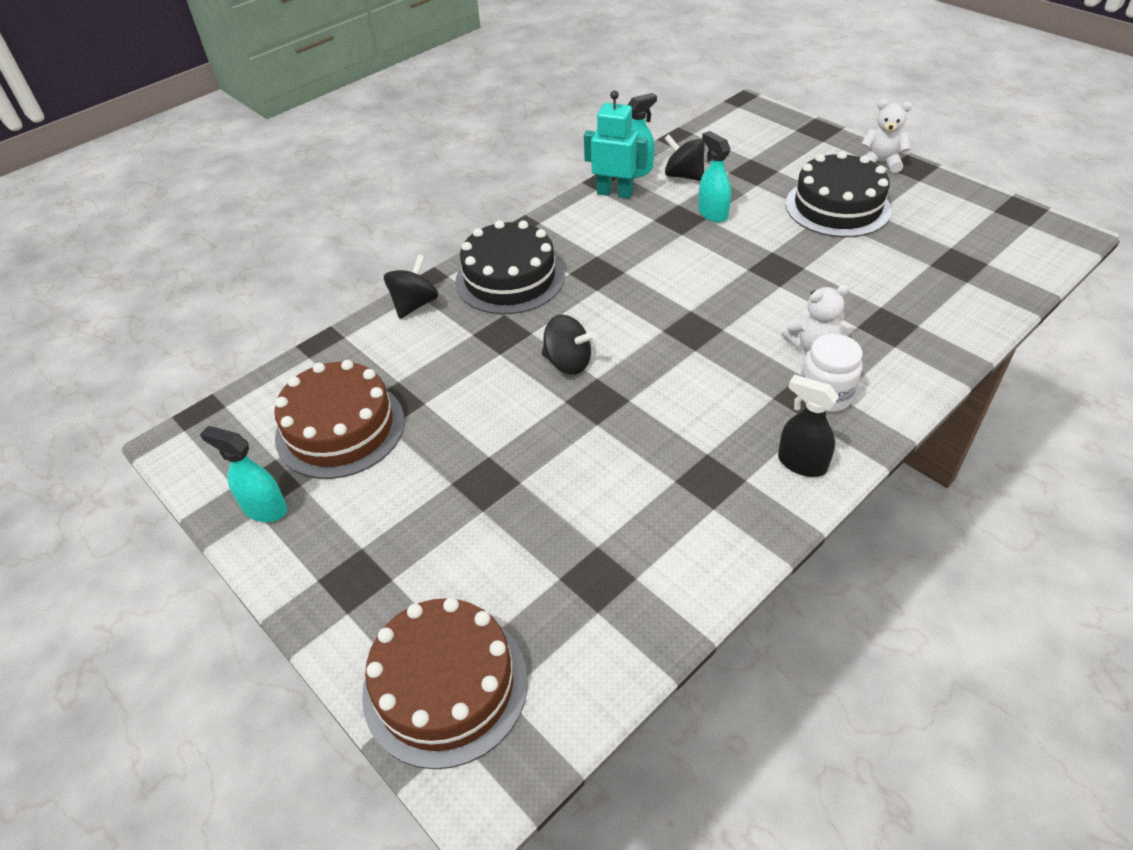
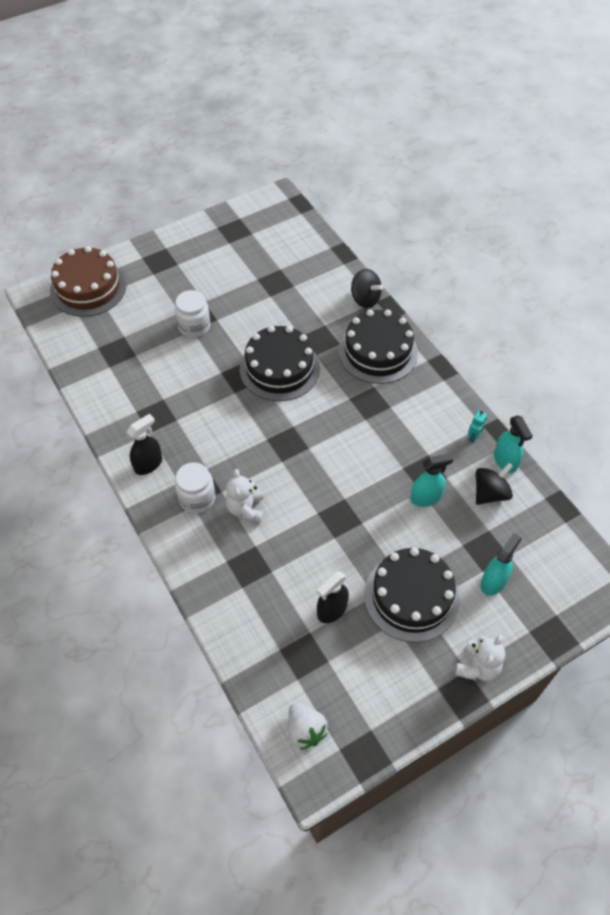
camera: 100 degrees right, 10 degrees up
(264, 509) = (218, 229): turquoise spray bottle -> turquoise spray bottle (493, 581)
(340, 428) = (264, 259): brown cake -> none
(511, 481) = (194, 326): none -> white jar
(568, 363) = (279, 368): black spinning top -> black cake
(615, 193) = (474, 437): turquoise robot -> turquoise robot, size x0.48
(893, 254) = (331, 610): none -> black spray bottle
(1033, 248) = (305, 730): none -> white strawberry

